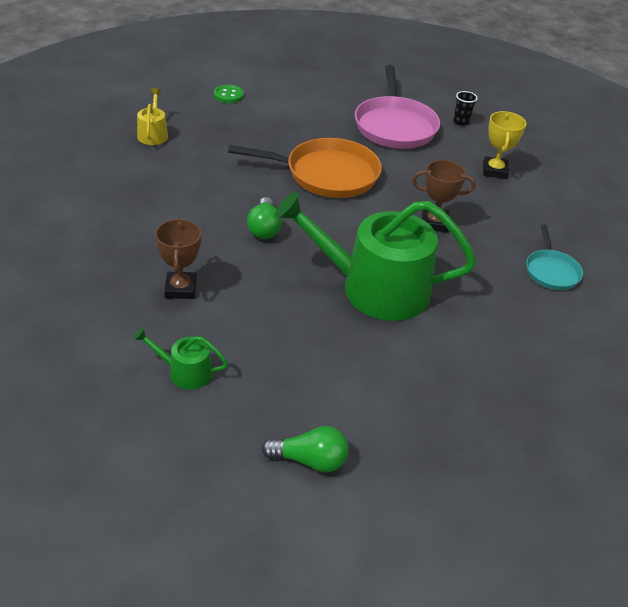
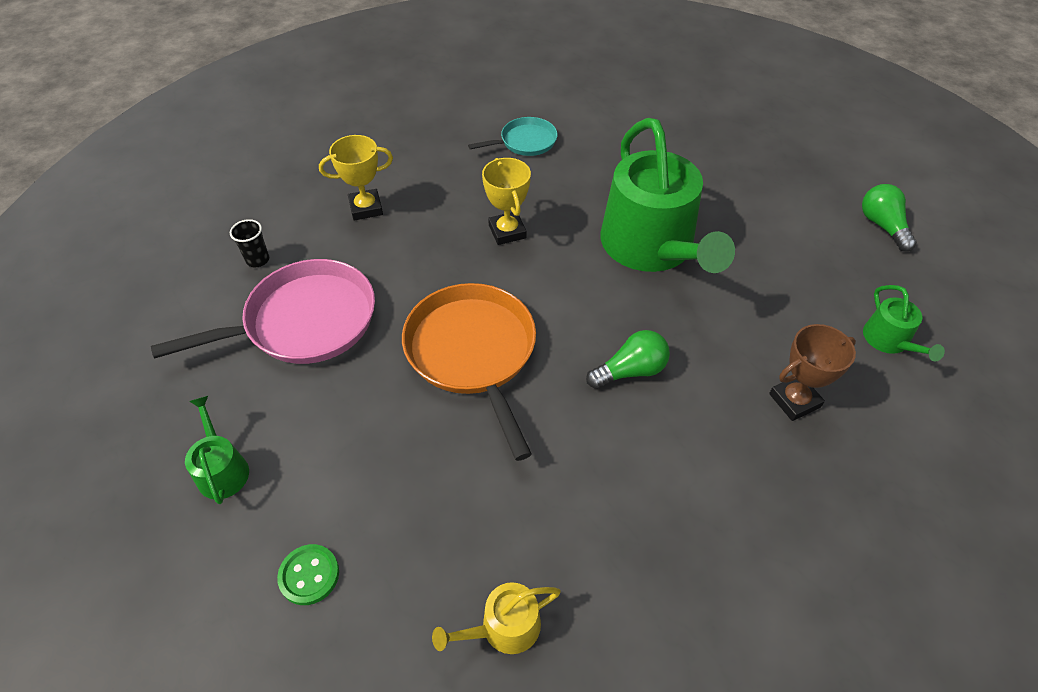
camera: 110 degrees left, 10 degrees up
(307, 86) = (222, 469): none -> green watering can
(434, 223) = (507, 231): brown trophy -> yellow trophy

